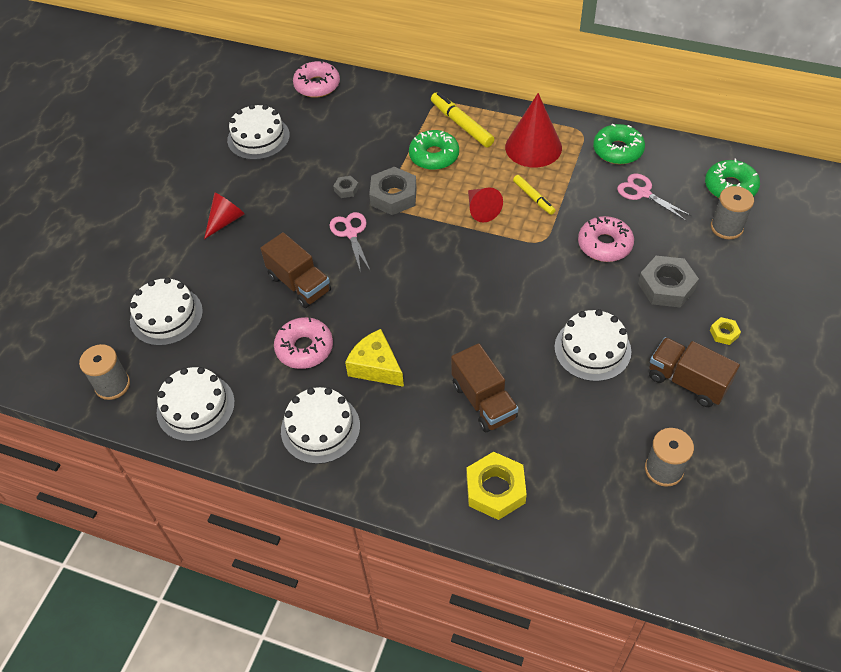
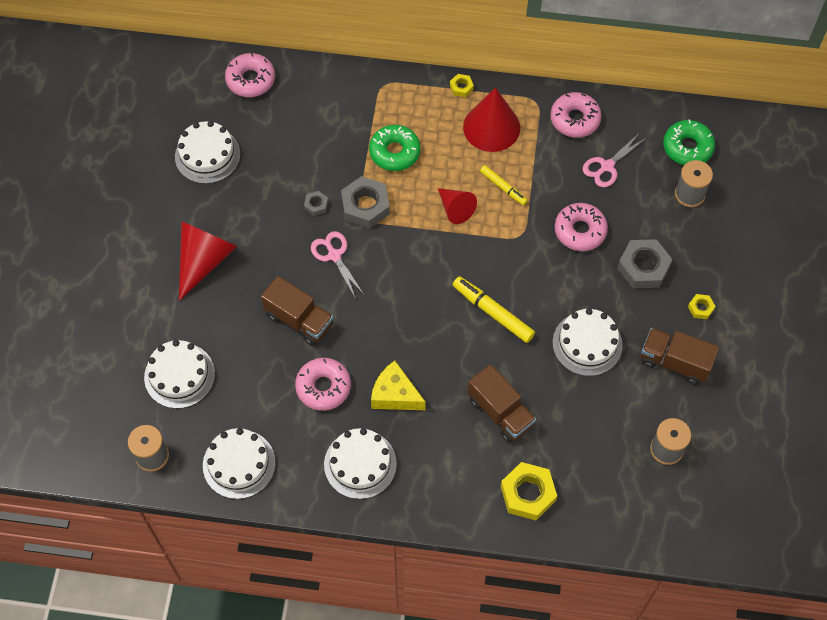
camera: 15 degrees left, 10 degrees up
(225, 221) = (204, 260): red cone -> red cone, size x1.65
(461, 124) = (414, 109): yellow marker -> yellow marker (493, 312)
(511, 112) = (461, 87): none -> yellow nut
(617, 150) = (575, 119): green donut -> pink donut
(643, 193) = (607, 166): pink scissors -> pink scissors turned 75 degrees counterclockwise

